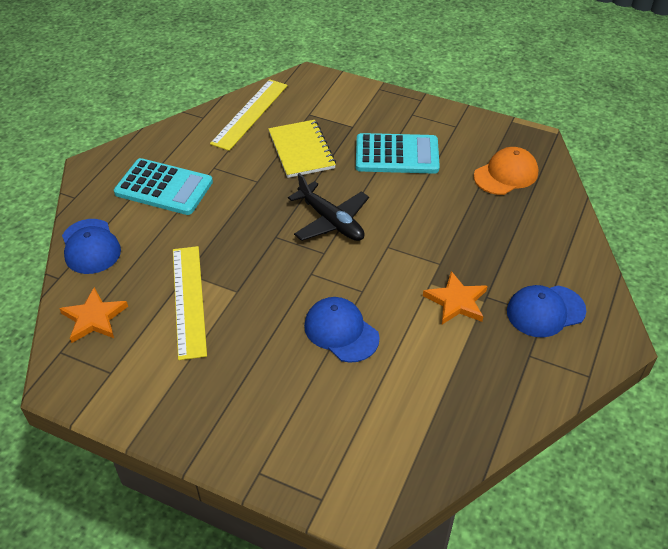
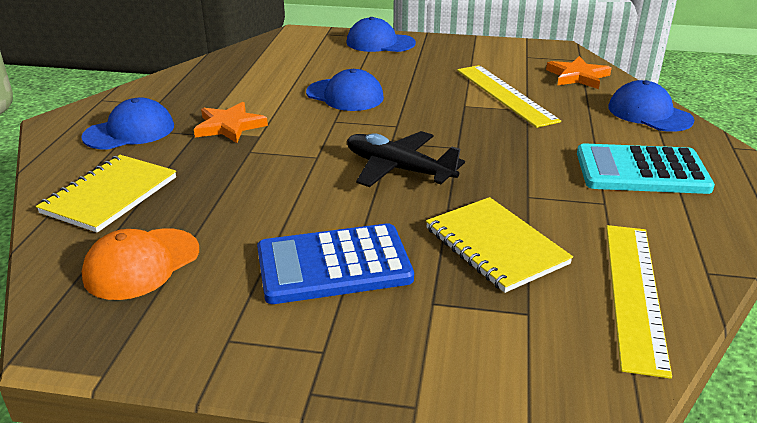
camera: 165 degrees right, 15 degrees down
(260, 450) = (380, 43): none -> blue cap
(397, 155) = (334, 265): turquoise calculator -> blue calculator
(540, 234) = (110, 195): none -> yellow notebook

